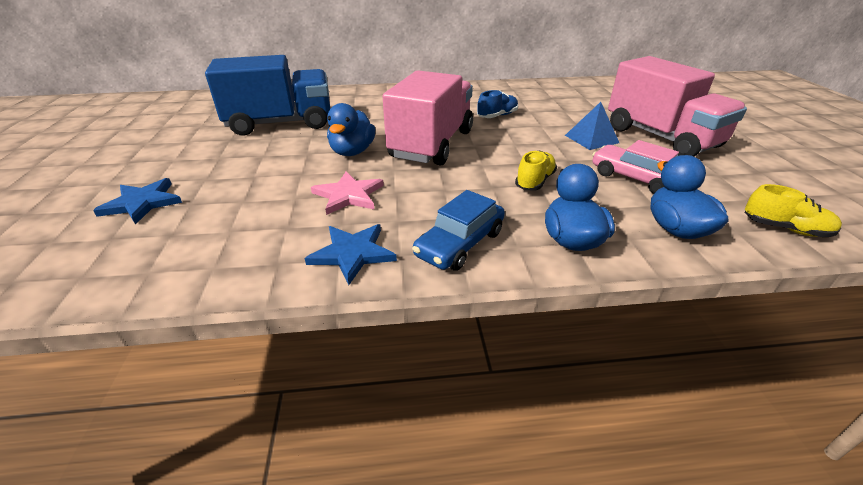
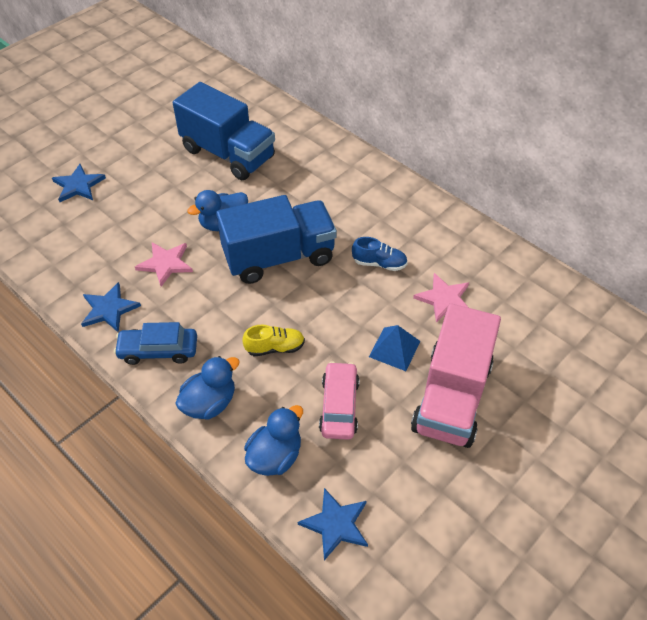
camera: 50 degrees right, 15 degrees up
(432, 144) = (279, 257): pink truck -> blue truck
(561, 110) = (444, 299): none -> pink star
(785, 229) = (335, 524): yellow shoe -> blue star

